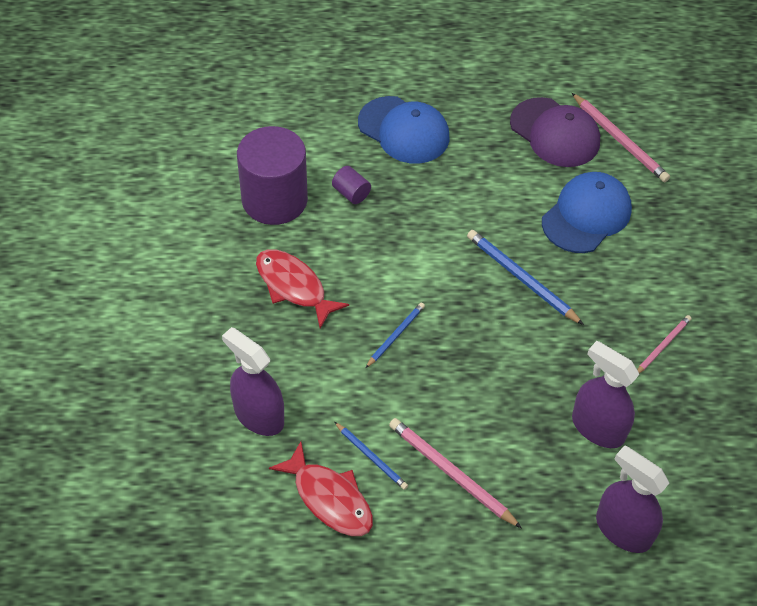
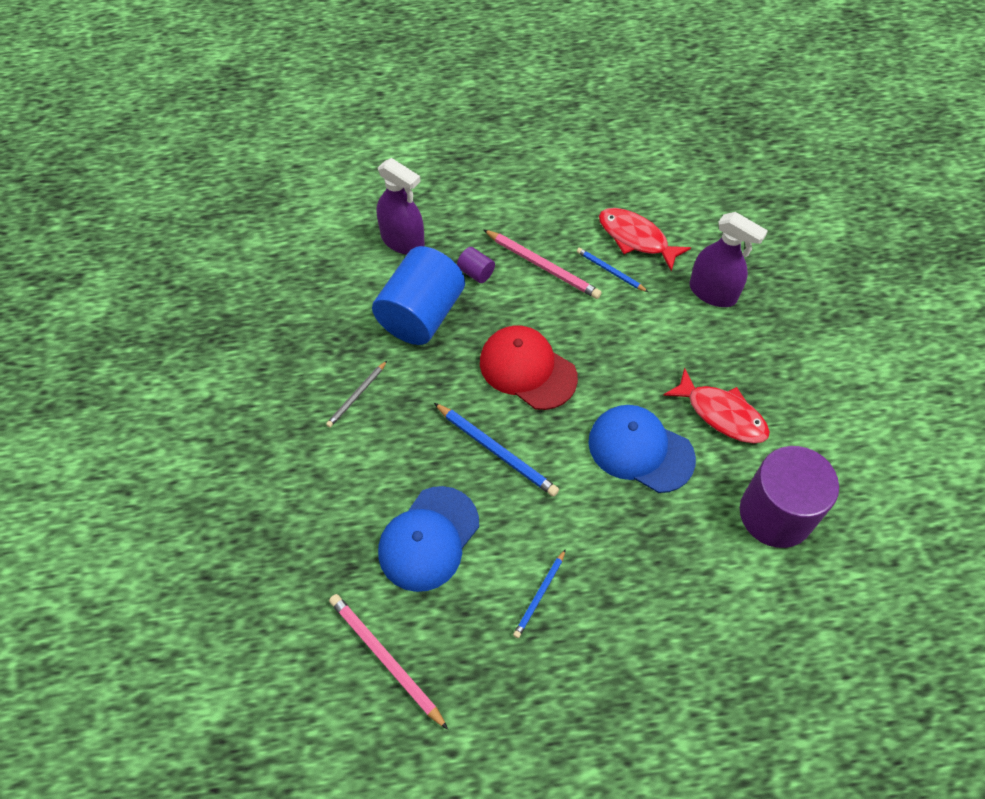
camera: 175 degrees right, 5 degrees up
(351, 193) = (695, 534): purple cylinder -> purple cylinder (476, 272)
(395, 335) = (611, 376): blue pencil -> blue pencil (540, 595)
(404, 130) = (655, 637): blue cap -> blue cap (640, 450)
(483, 353) = (527, 369): none -> red cap
(555, 133) = (467, 660): purple cap -> none
(597, 428) = (421, 314): purple spray bottle -> blue cylinder
(662, 346) = (357, 395): pink pencil -> grey pencil

